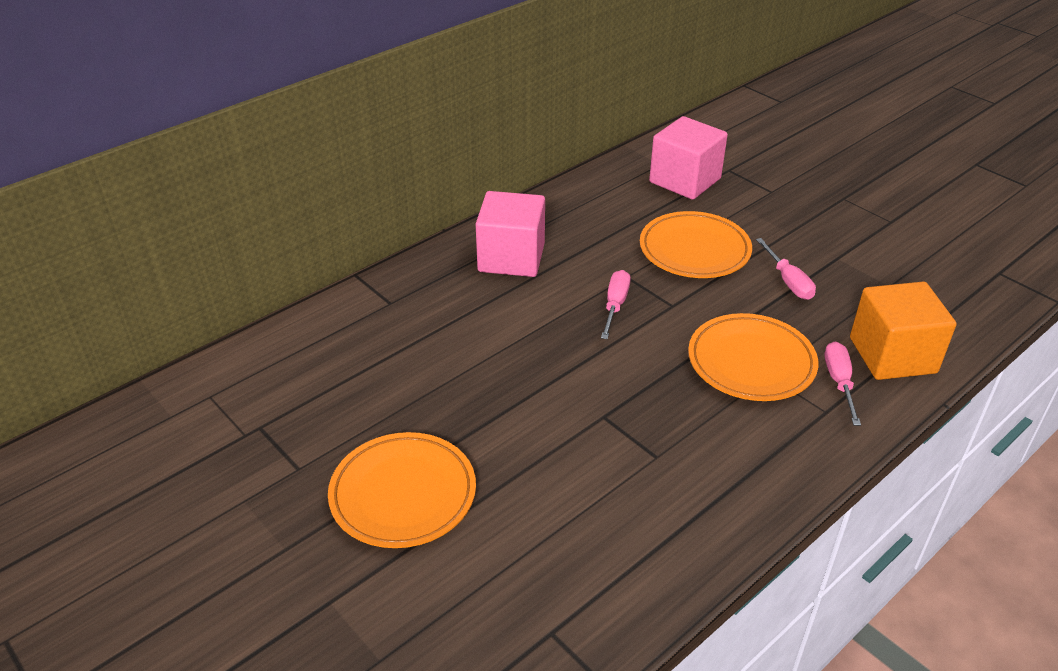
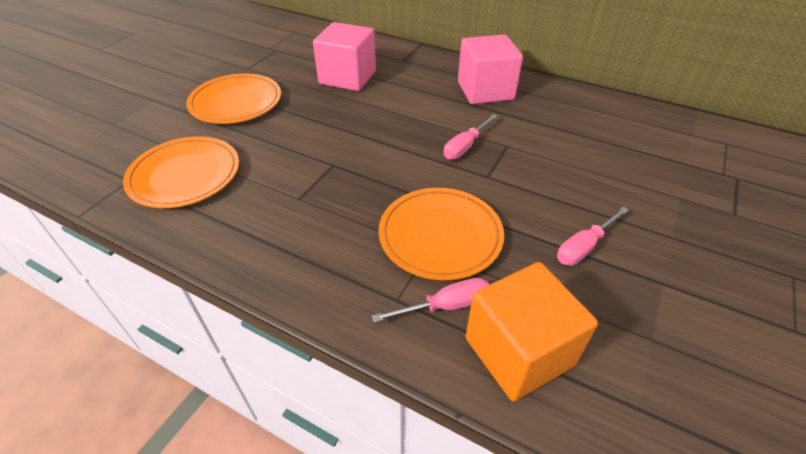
camera: 70 degrees right, 5 degrees up
(615, 305) = (465, 146): pink screwdriver -> pink screwdriver turned 135 degrees clockwise
(685, 180) = (683, 153): pink cube -> pink cube (347, 77)
(694, 250) = (578, 176): orange plate -> orange plate (185, 176)

